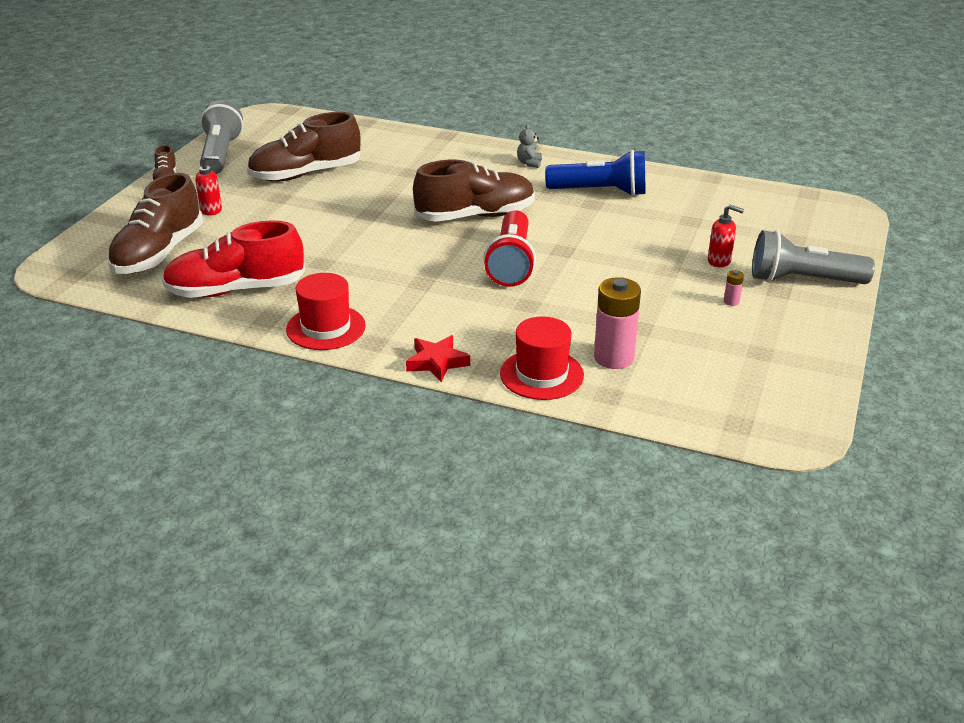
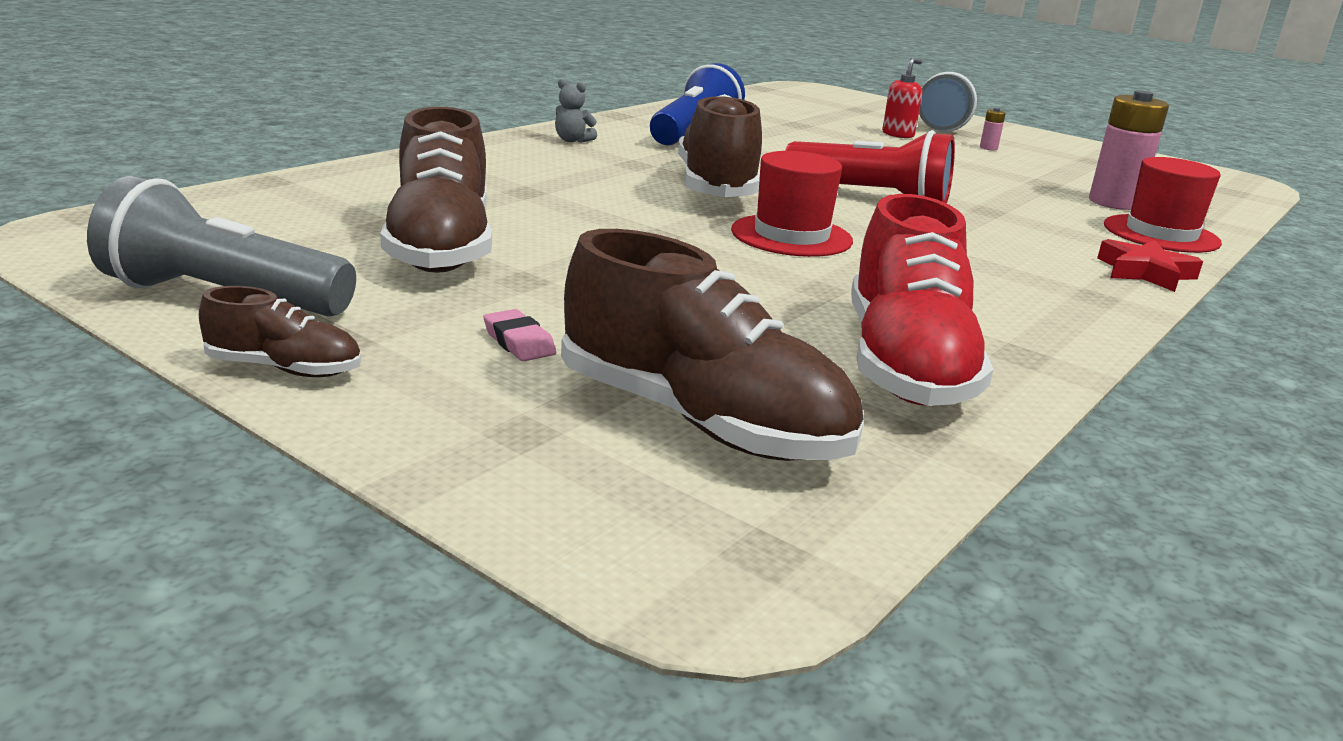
camera: 75 degrees left, 10 degrees down
(211, 210) = (519, 342): red soap dispenser -> pink eraser
(326, 328) = (1052, 318): red hat -> red hat (791, 236)

